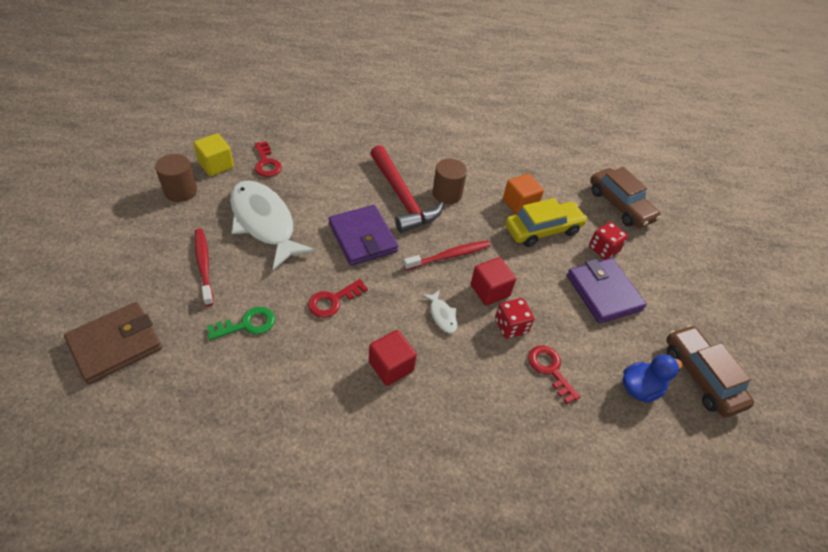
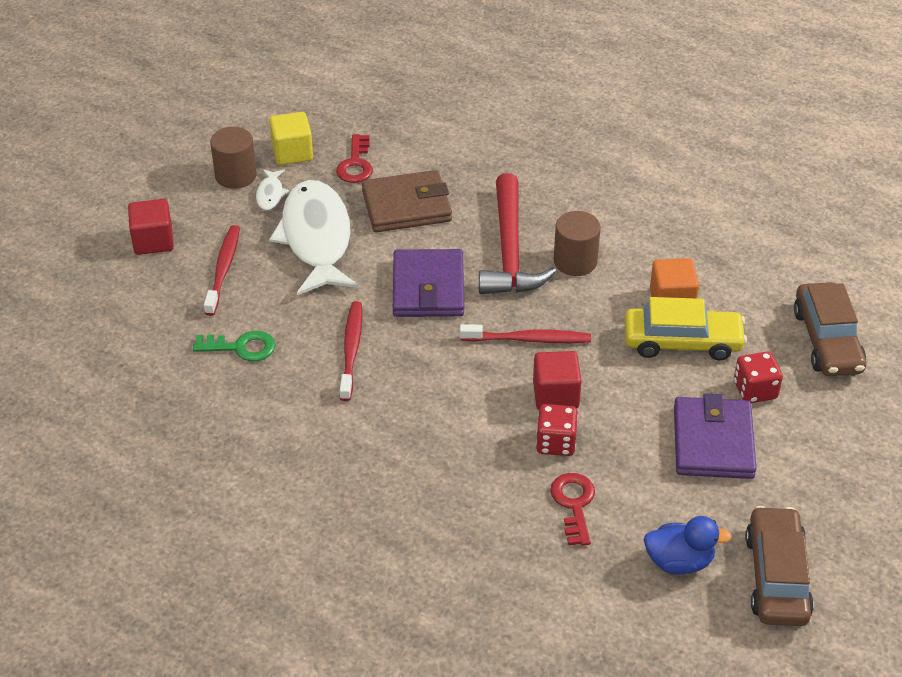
camera: 30 degrees right, 5 degrees down
(115, 345) = (96, 327): brown wallet -> brown wallet (406, 206)
(333, 301) = (351, 350): red key -> red toothbrush
(391, 366) = (380, 440): red cube -> red cube (153, 241)
(442, 315) = (475, 404): white fish -> white fish (270, 194)

